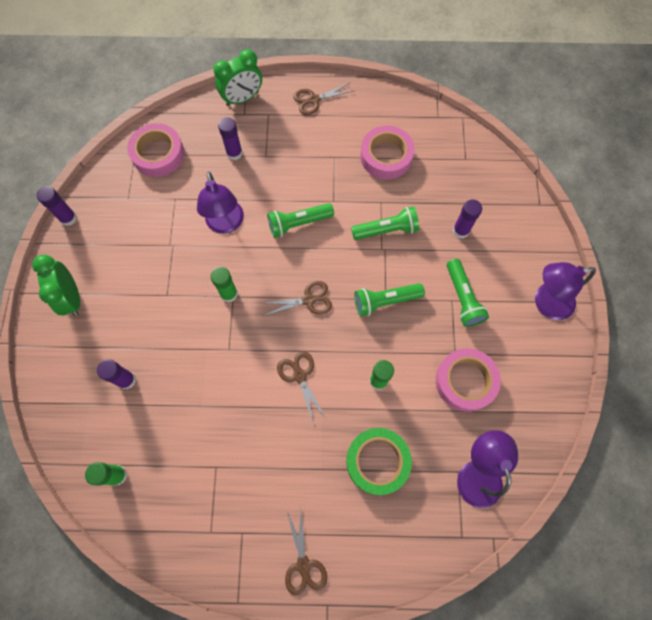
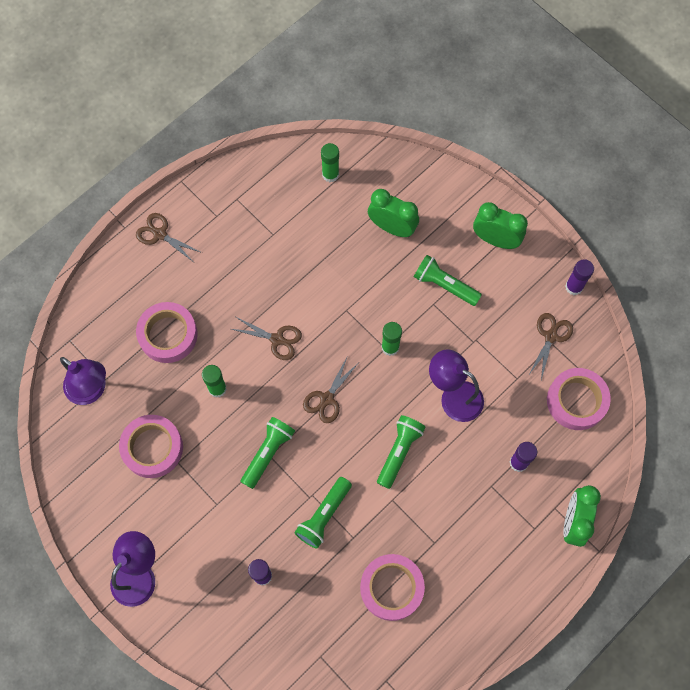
camera: 135 degrees right, 0 degrees up
(126, 380) = (392, 227): purple glue stick -> green clock
(314, 100) = (512, 584): brown scissors -> brown scissors (550, 336)
(377, 461) = (168, 335): green tape -> pink tape
(462, 298) = (210, 514): green flashlight -> green flashlight (444, 285)

